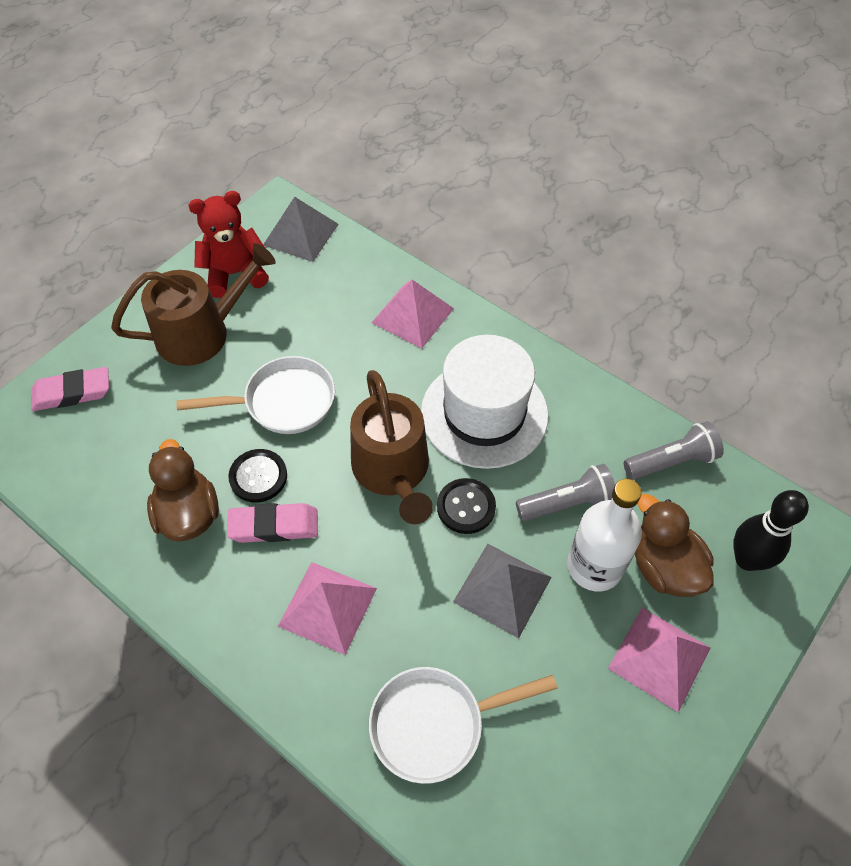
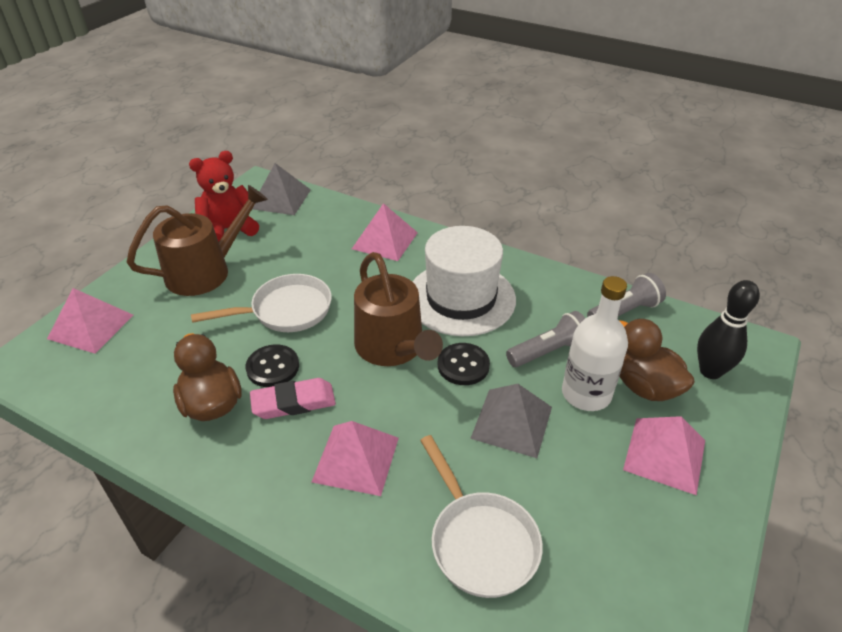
camera: 10 degrees left, 15 degrees down
(72, 392) = (91, 326): pink eraser -> pink pyramid
(435, 724) = (480, 541): white pan -> white pan turned 90 degrees counterclockwise

